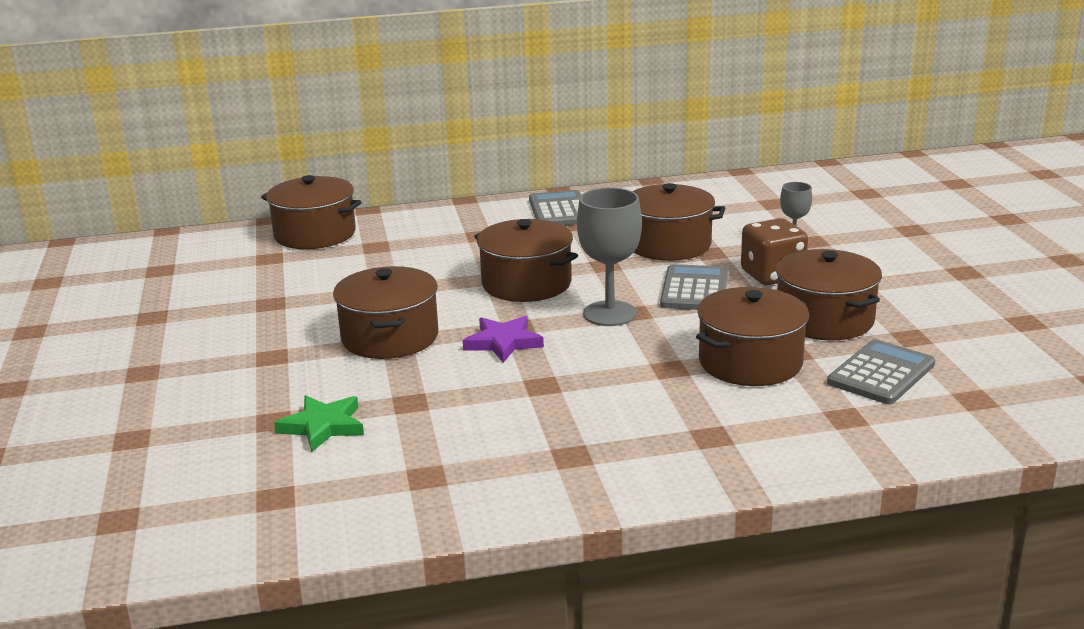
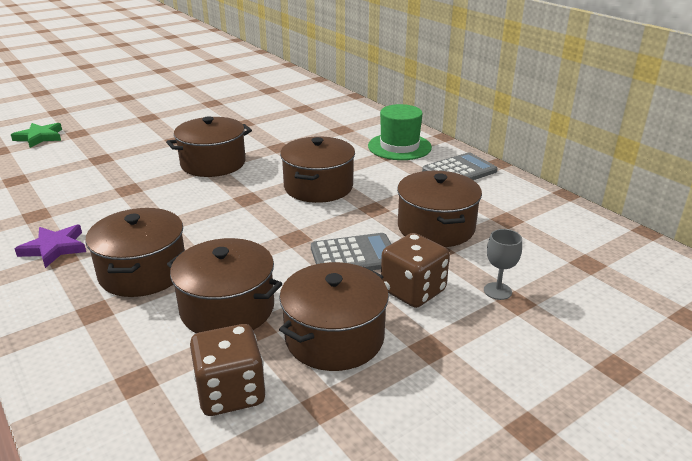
camera: 65 degrees right, 5 degrees up
(315, 234) = (345, 110): brown pot -> brown pot (143, 272)
(323, 426) = (95, 172): green star -> green star (40, 137)
(466, 225) = (399, 147): none -> green hat
(503, 342) = (220, 199): purple star -> purple star (54, 248)
(610, 314) = (286, 228): grey goblet -> none
(881, 373) = (231, 392): grey calculator -> brown dice

